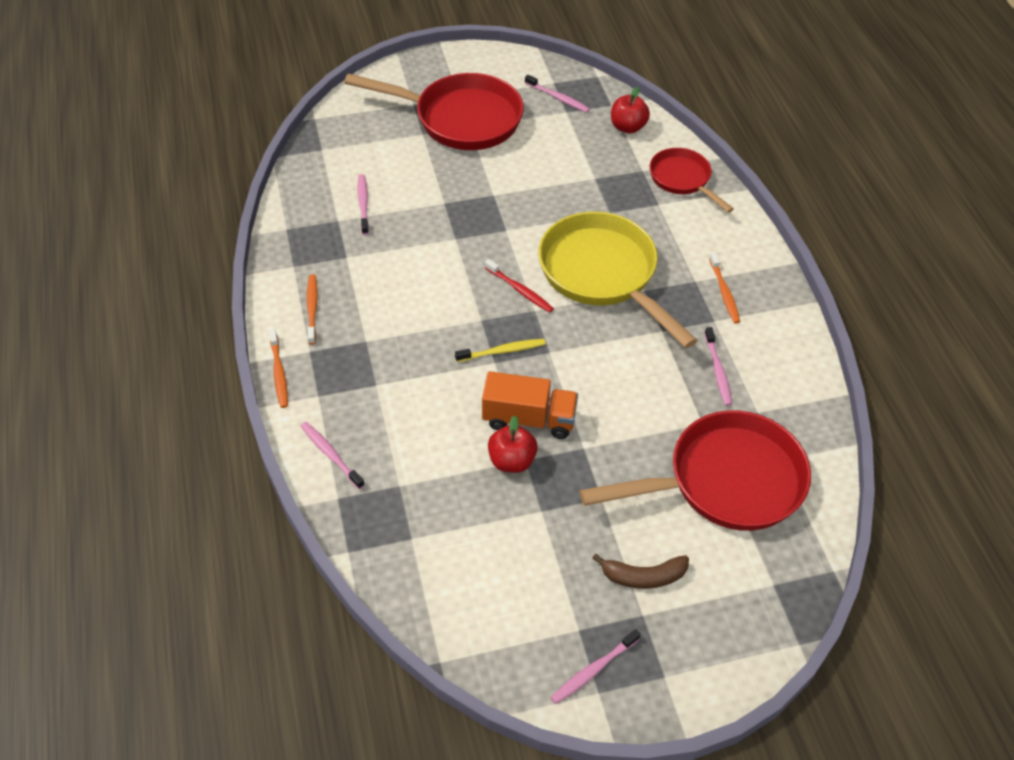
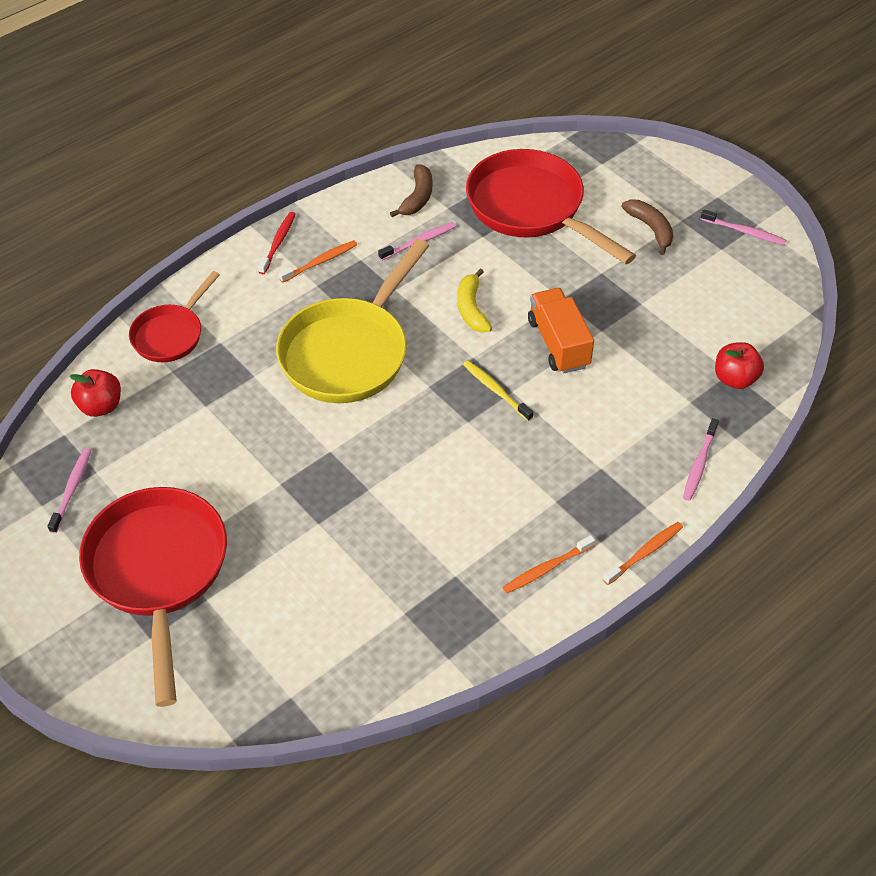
camera: 115 degrees left, 0 degrees up
(363, 204) = (363, 601): pink toothbrush -> none
(512, 461) = (609, 338): red apple -> red apple (735, 379)
(520, 290) = (410, 407): red toothbrush -> red toothbrush (278, 242)
(608, 374) = (471, 309): none -> yellow banana
(784, 394) = (417, 197): none -> brown banana

